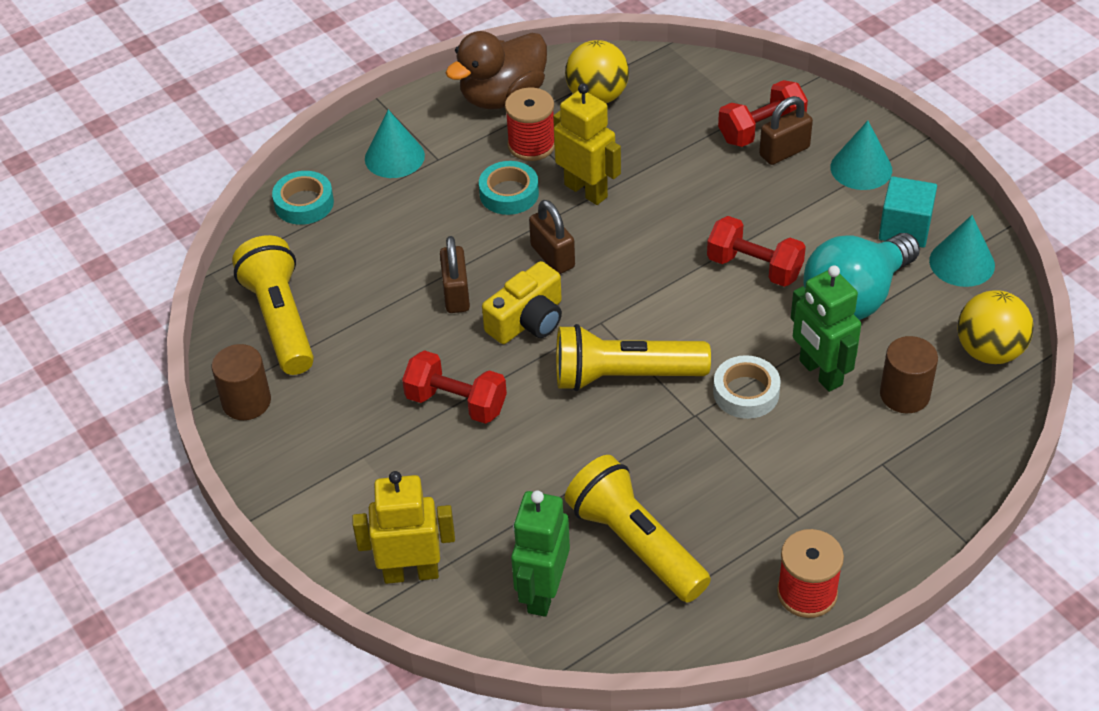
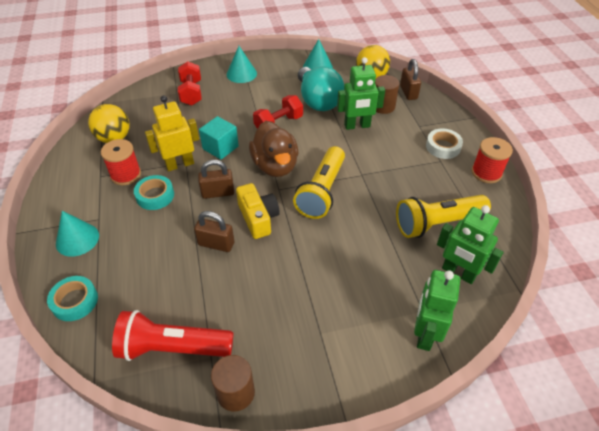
camera: 70 degrees left, 0 degrees up
(280, 320) = (172, 347): yellow flashlight -> red flashlight
(411, 572) = (425, 334): yellow robot -> green robot
(456, 403) = (302, 270): red dumbbell -> none
(503, 97) = (76, 175): brown duck -> brown duck (275, 166)
(746, 392) = (356, 153): white tape -> white tape (443, 147)
(784, 151) = (212, 91): brown padlock -> brown padlock (408, 92)
(905, 228) = (287, 74): turquoise cube -> turquoise cube (220, 147)

